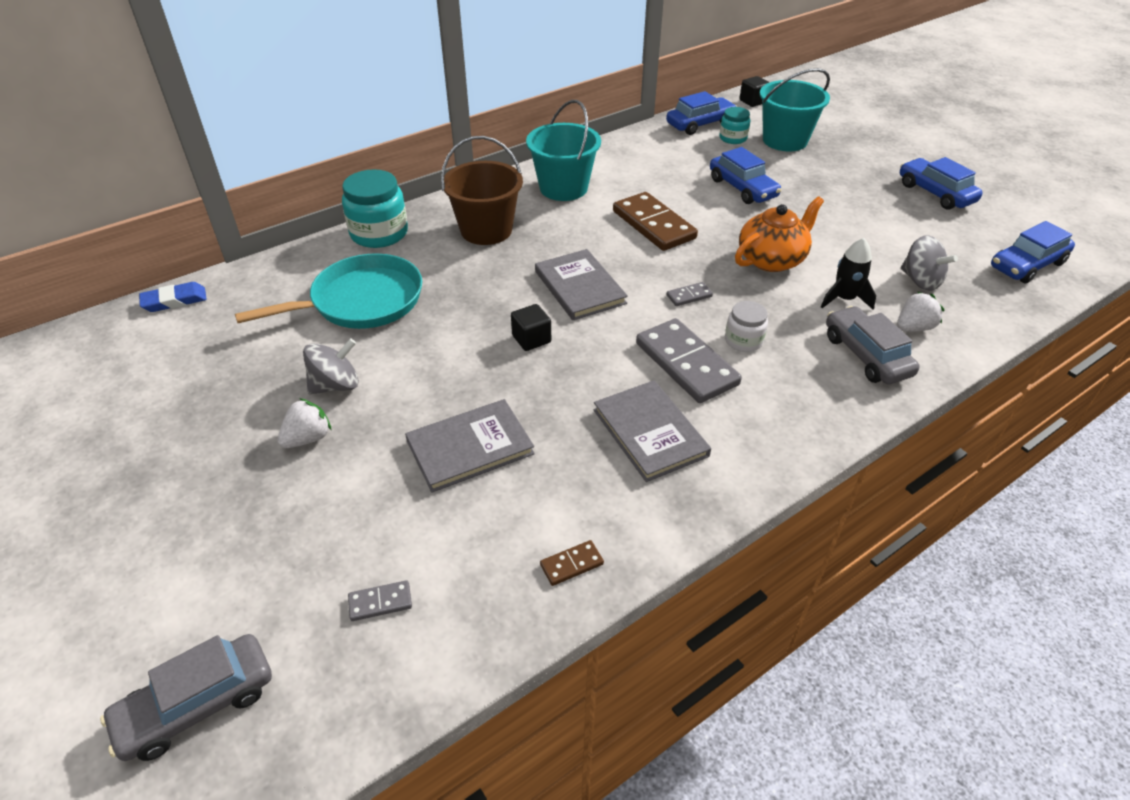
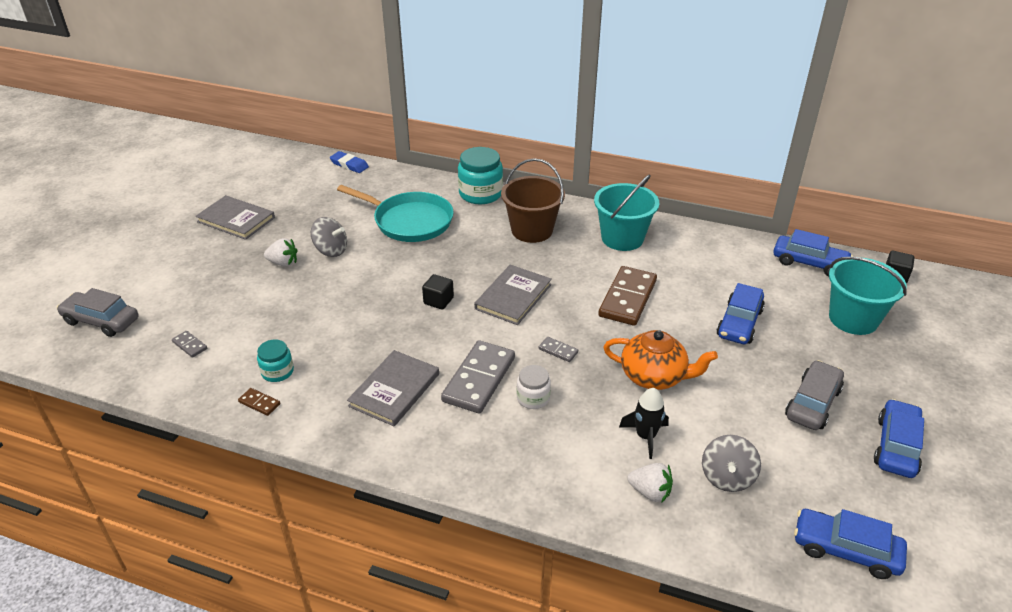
camera: 55 degrees right, 5 degrees down
(470, 447) = (321, 322): grey book -> grey book (236, 219)
(733, 138) = (812, 289): turquoise jar -> turquoise jar (277, 372)
(866, 355) = (582, 473): grey car -> grey car (812, 403)

